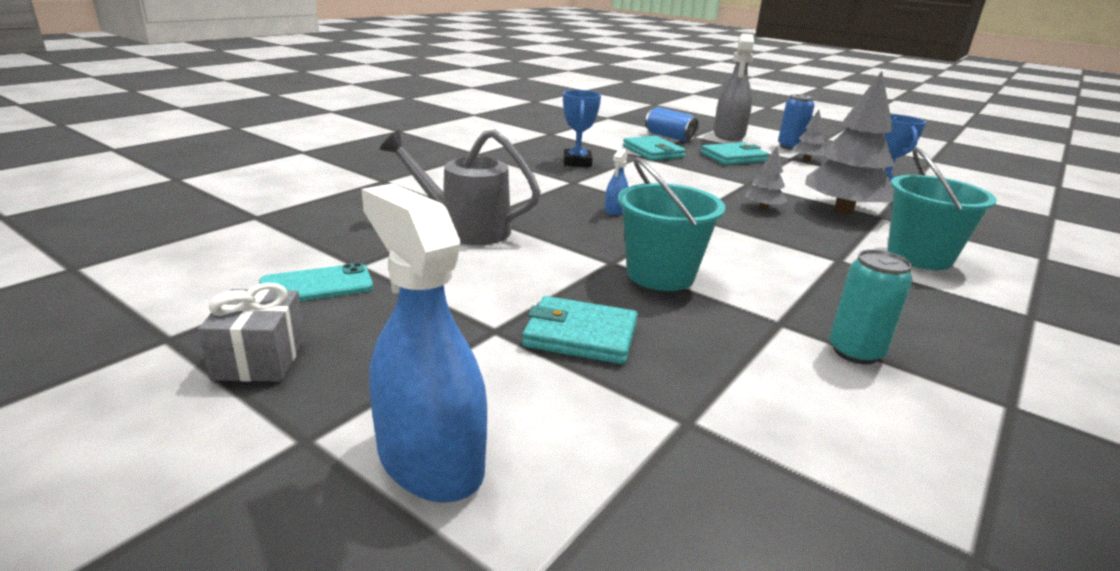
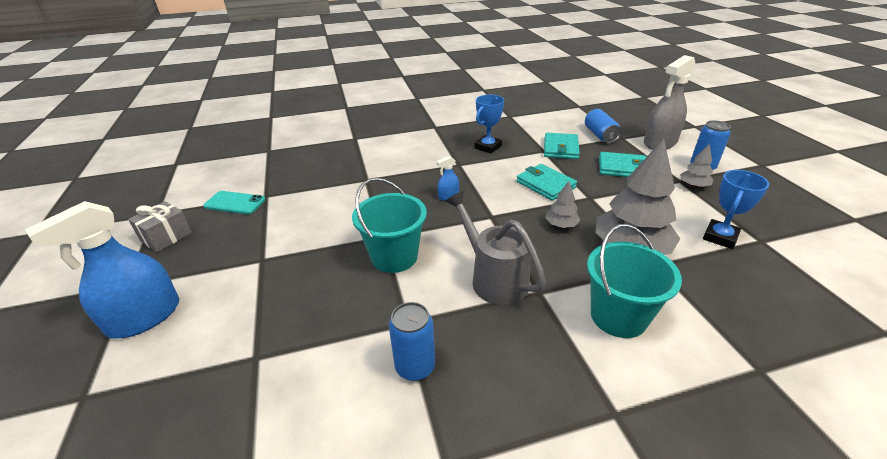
camera: 40 degrees right, 10 degrees up
(430, 460) = (145, 317): blue spray bottle -> blue spray bottle turned 135 degrees counterclockwise
(464, 228) = (344, 185): grey watering can -> grey watering can (493, 278)
(580, 335) = (291, 280): turquoise wallet -> turquoise wallet (545, 184)
(855, 352) = (415, 367): turquoise can -> blue can

